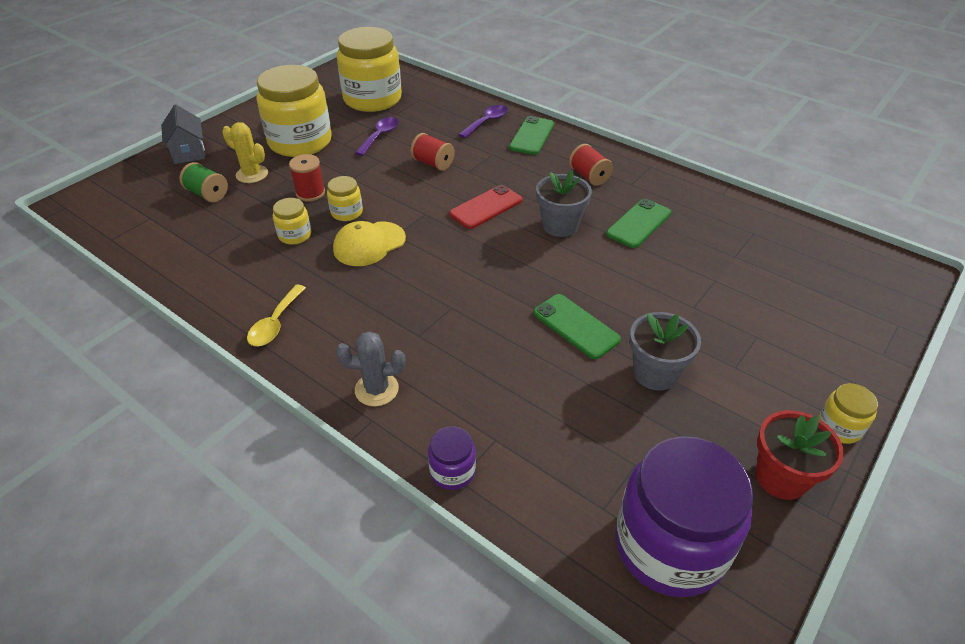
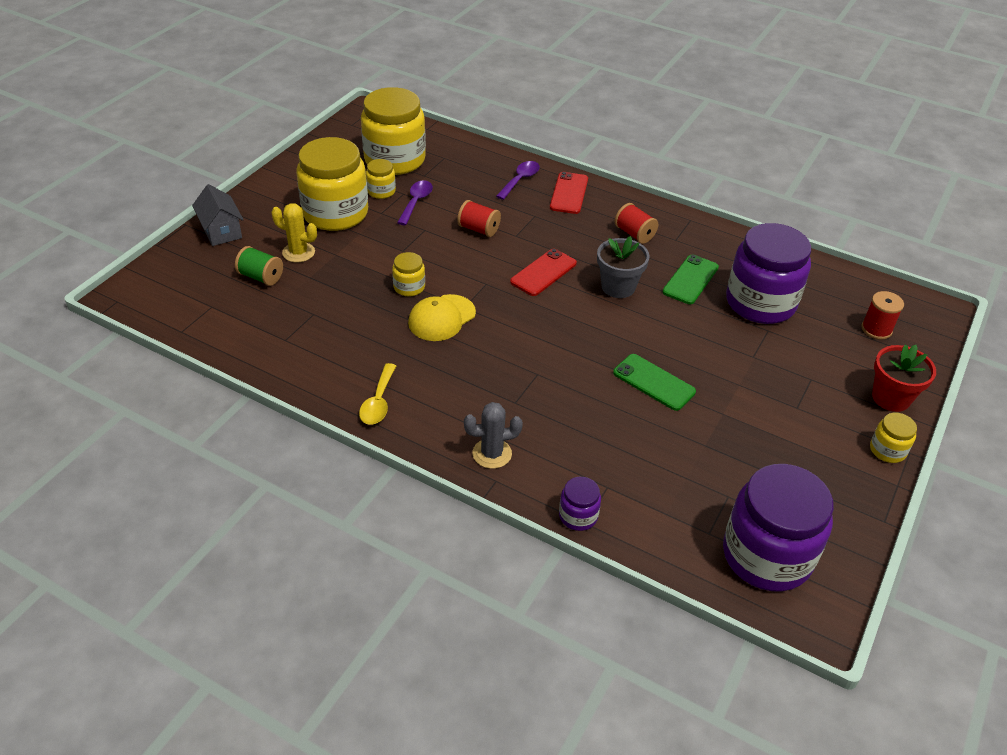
camera: 10 degrees left, 0 degrees up
(295, 235) = (366, 314): yellow jar -> yellow jar (381, 191)
(310, 193) = (366, 269): red spool -> red spool (876, 329)
(532, 136) = (569, 193): green phone -> red phone
(655, 373) = (730, 418): grey flower pot -> none
(711, 251) = (760, 303): none -> purple jar
(781, 477) = (846, 495): red flower pot -> red flower pot (891, 398)

